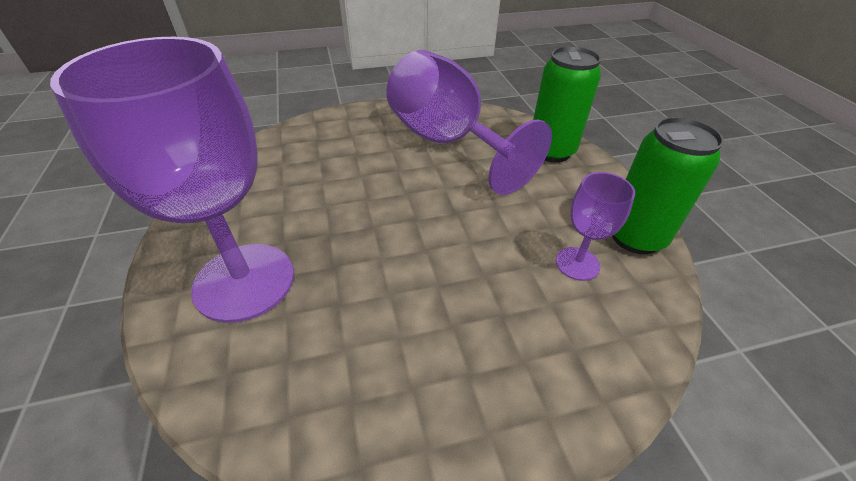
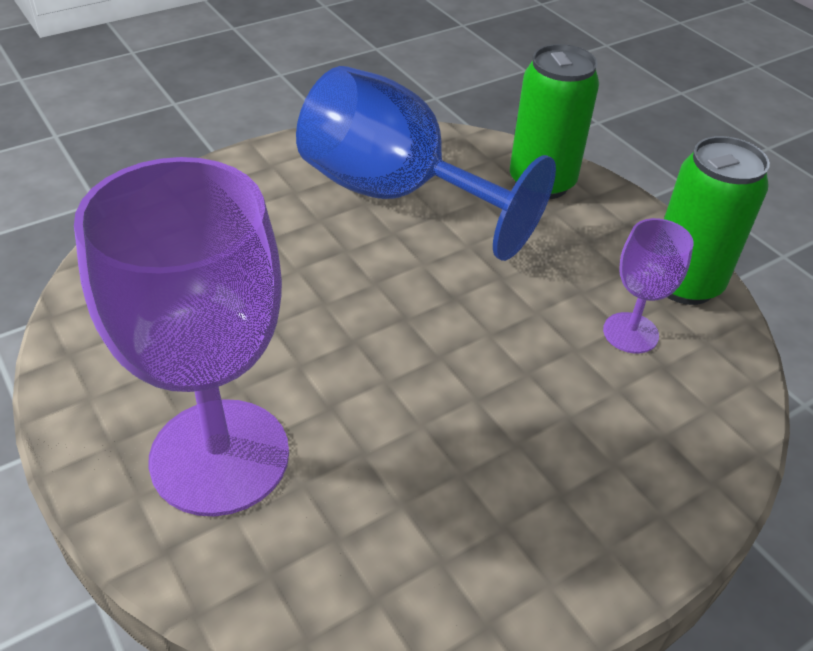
camera: 20 degrees left, 0 degrees up
(447, 142) = (396, 194): purple goblet -> blue goblet

